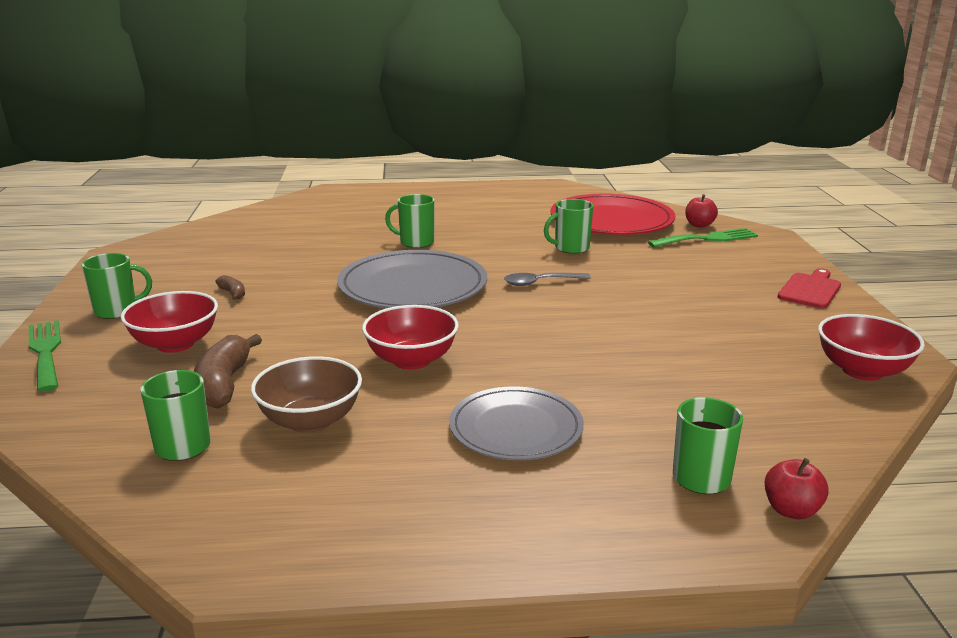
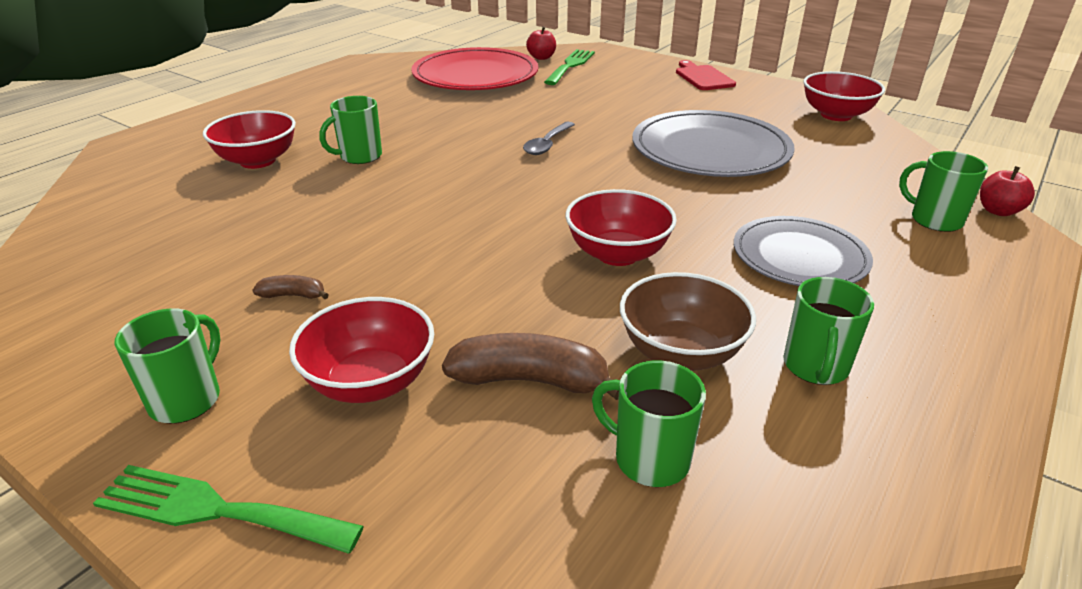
camera: 50 degrees left, 10 degrees up
(224, 384) = (530, 380): brown banana -> brown banana turned 150 degrees clockwise
(364, 223) = (258, 161): none -> red bowl
(413, 286) = (459, 195): grey plate -> grey plate (710, 150)
(571, 248) = (500, 108): green mug -> green mug (815, 367)

